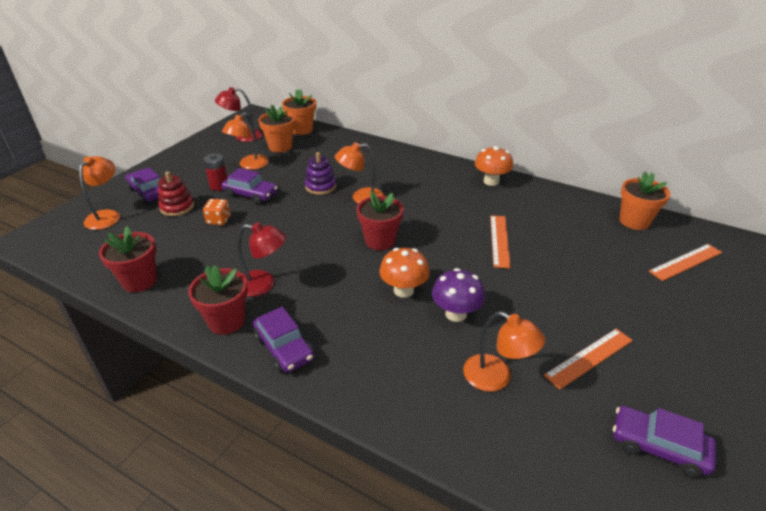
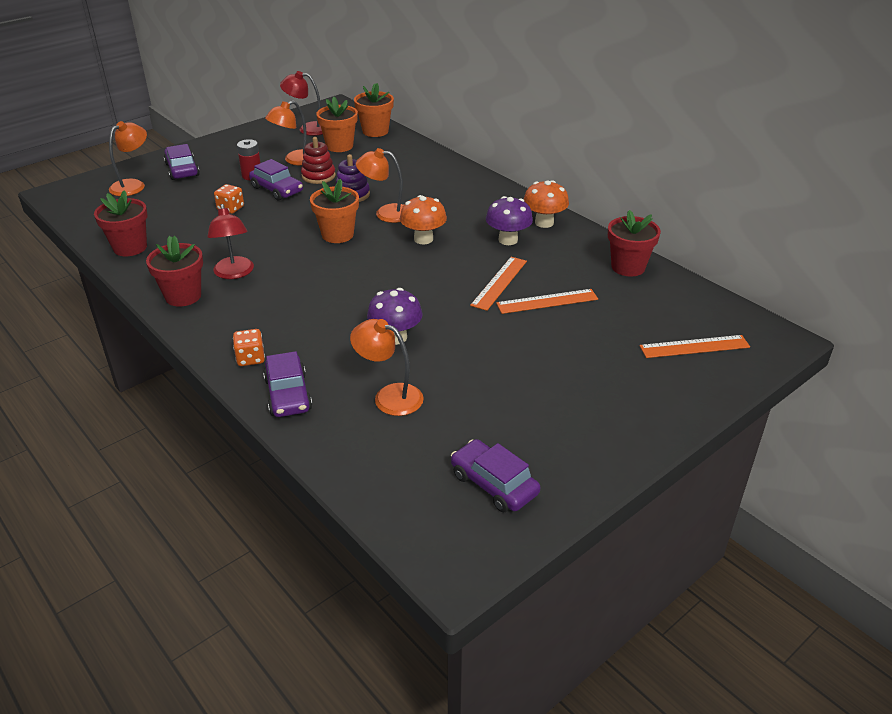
camera: 20 degrees right, 0 degrees up
(177, 207) = (200, 189): red stacking toy -> red stacking toy (318, 176)
(263, 284) = (234, 273): red lamp -> red lamp turned 45 degrees clockwise
(284, 347) = (218, 328): purple car -> purple car (288, 394)
(338, 373) = (250, 358): none -> orange dice
(380, 241) = (373, 258): red flower pot -> red flower pot (628, 267)
(403, 290) = (361, 306): orange mushroom -> orange mushroom (423, 239)
(476, 201) = (508, 240): none -> purple mushroom
(496, 378) = (389, 396): orange lamp -> orange lamp turned 150 degrees clockwise
(589, 357) = (495, 403): orange ruler -> orange ruler (547, 301)
(634, 221) = (676, 295): orange flower pot -> orange flower pot (337, 235)

